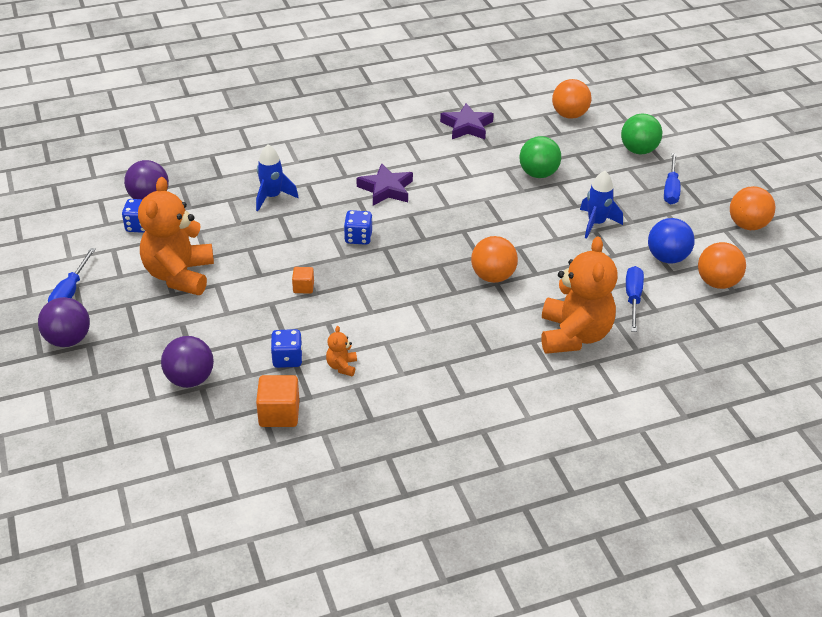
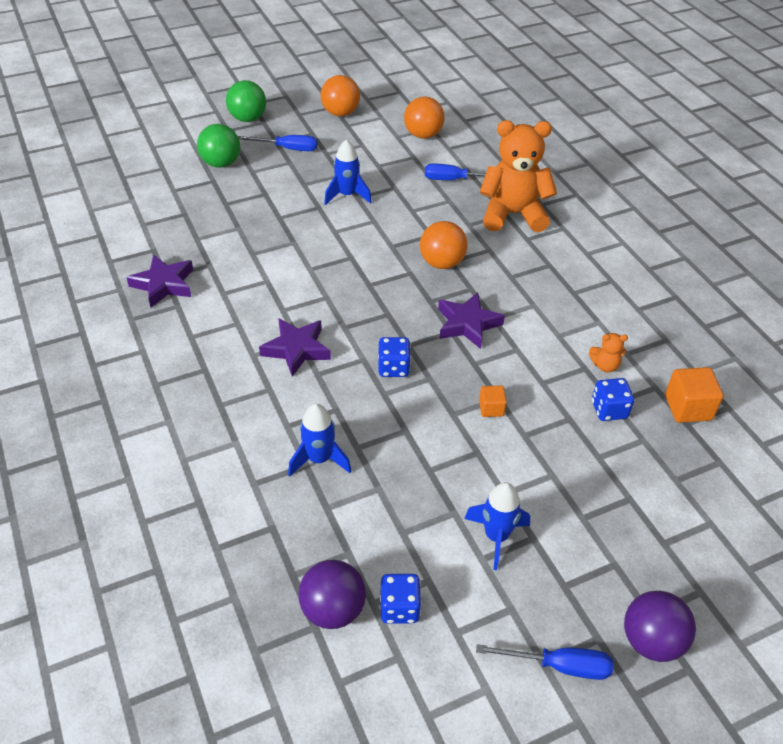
camera: 95 degrees left, 5 degrees up
(179, 275) = (496, 537): orange teddy bear -> blue rocket
(190, 379) = (670, 492): purple ball -> none
(406, 284) = (467, 324): none -> purple star
(538, 174) = (263, 230): green ball -> green ball (248, 119)
(569, 115) = (148, 206): orange ball -> none
(667, 258) = (393, 158): blue ball -> none

